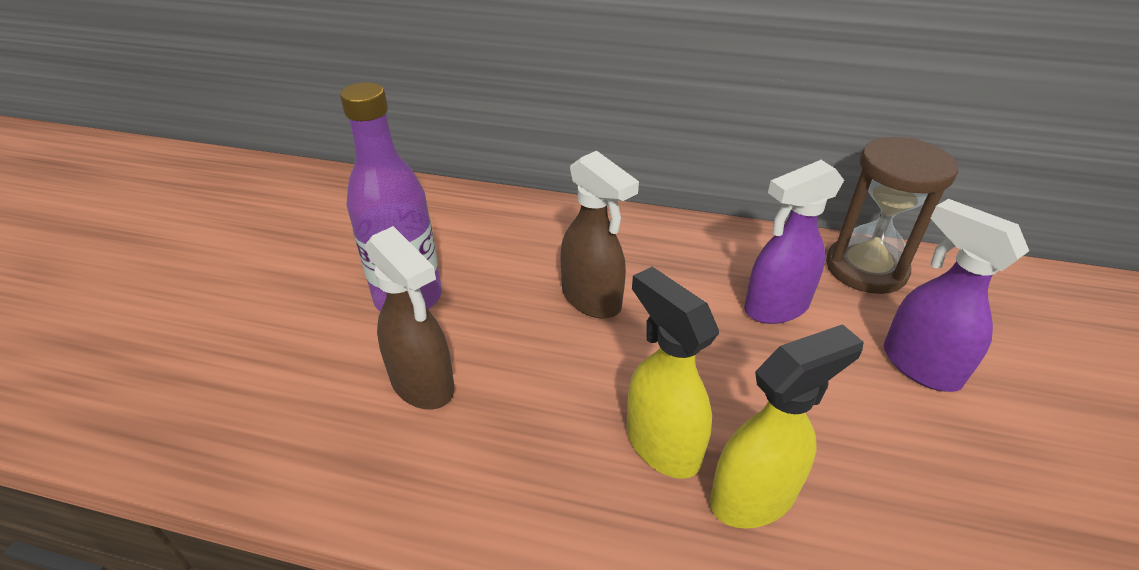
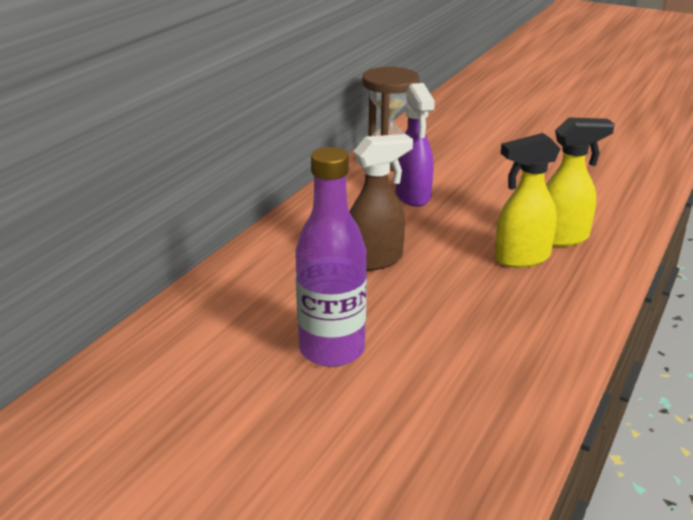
camera: 75 degrees left, 10 degrees down
(423, 385) = (445, 347): brown spray bottle -> none
(754, 496) = (562, 238): yellow spray bottle -> yellow spray bottle turned 90 degrees clockwise
(919, 365) = (477, 170): purple spray bottle -> none

